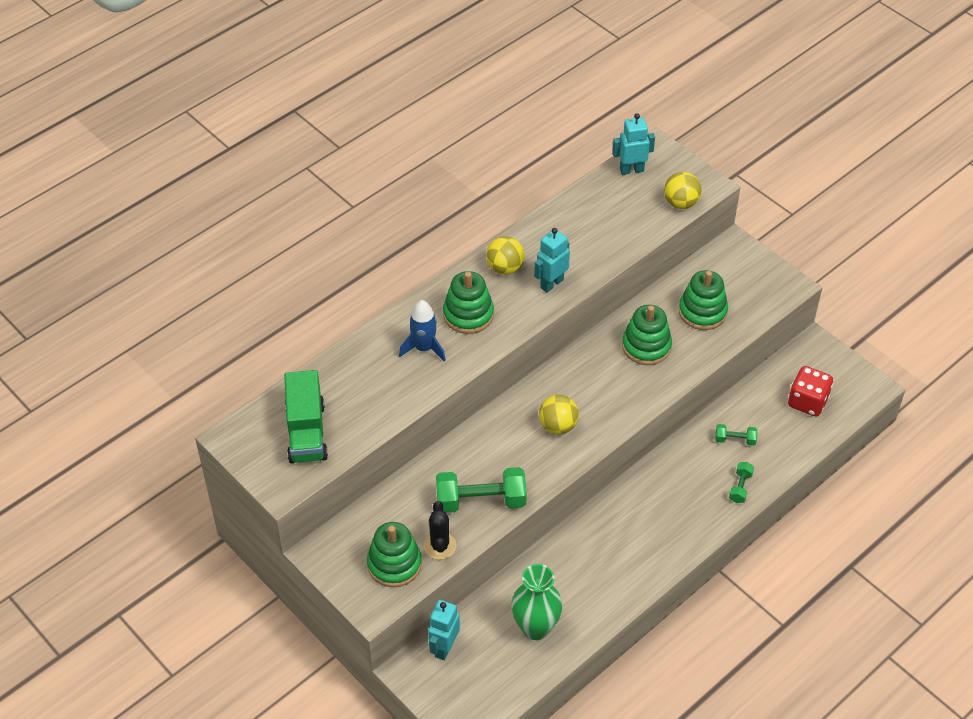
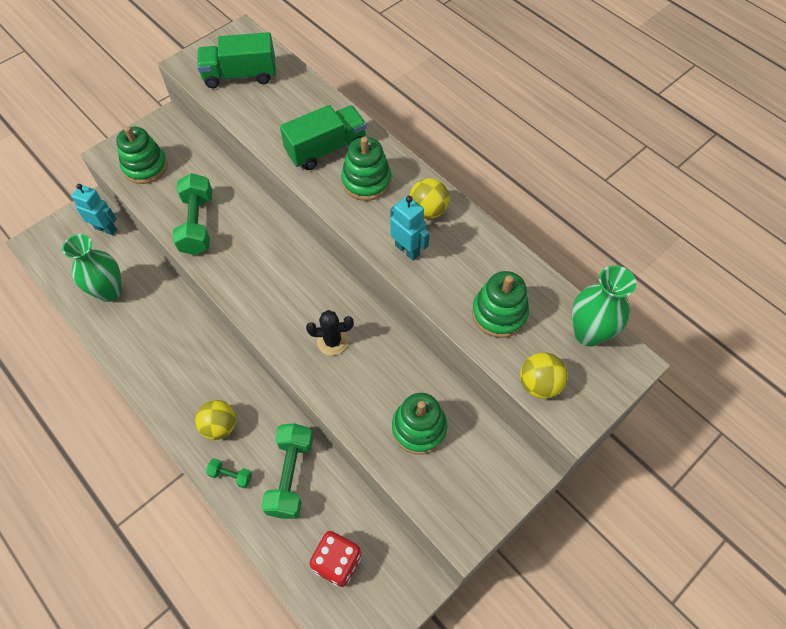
camera: 90 degrees right, 10 degrees up
(424, 348) = (326, 149): blue rocket -> green truck
(440, 546) = (157, 196): black cactus -> black cactus (332, 341)
(558, 426) = (273, 284): yellow ball -> yellow ball (220, 426)
(631, 170) = (588, 333): turquoise robot -> green vase
(646, 346) = (370, 367): green stacking toy -> green stacking toy (499, 313)
(735, 440) = (291, 476): green dumbbell -> green dumbbell, size x2.04

